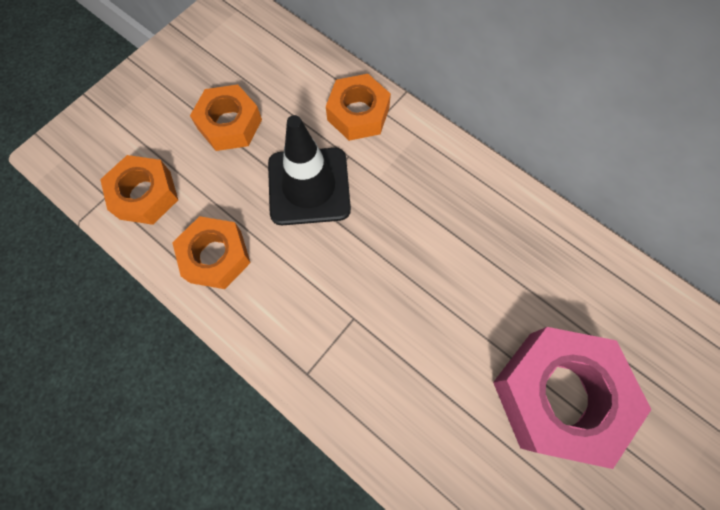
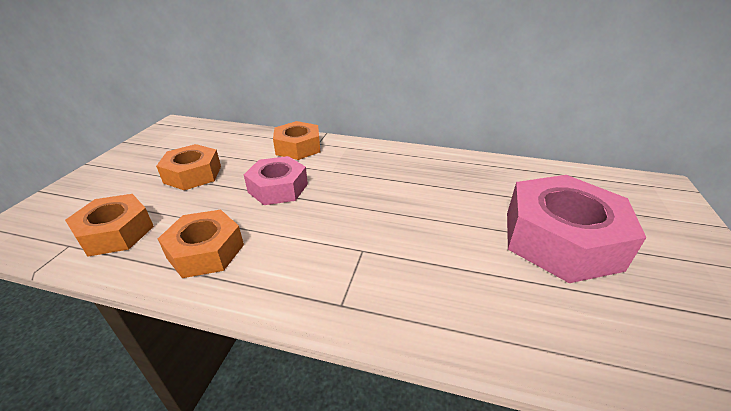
camera: 25 degrees left, 35 degrees down
(309, 186) = (278, 188): black traffic cone -> pink nut

